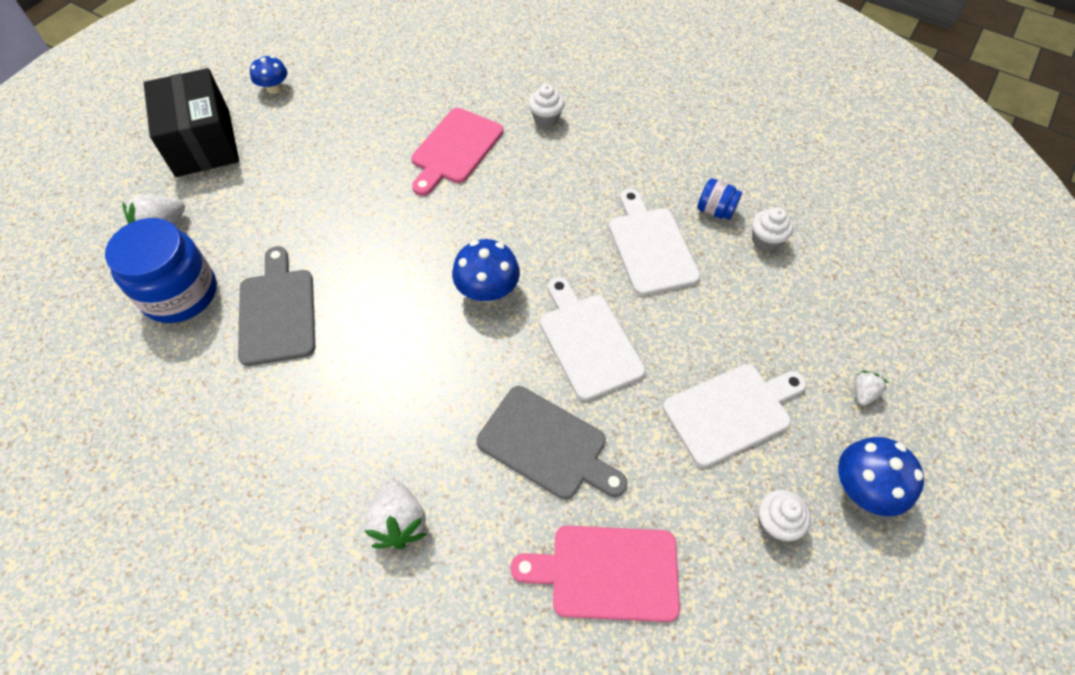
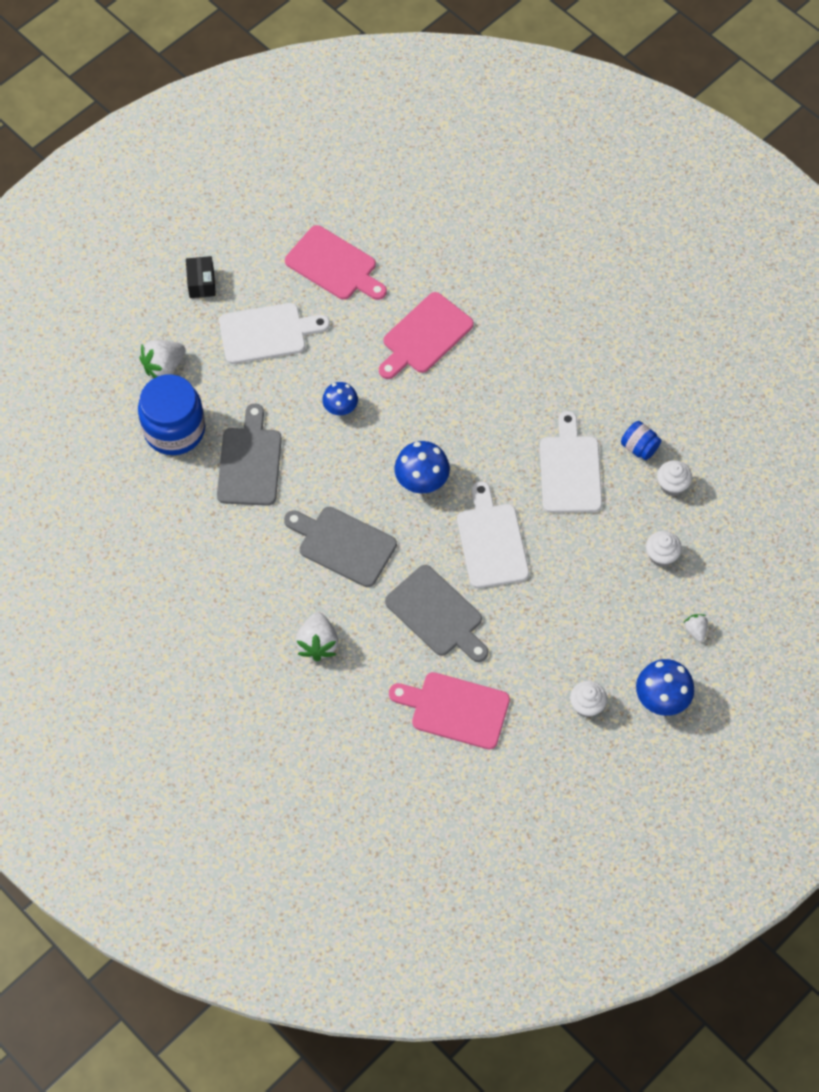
camera: 15 degrees right, 5 degrees up
(203, 142) = (201, 283): black box -> black box, size x0.46
(274, 88) = (270, 233): blue mushroom -> blue mushroom (340, 407)
(346, 104) = (334, 265): none -> pink cutting board
(409, 384) = (343, 545): none -> grey cutting board
(546, 119) = (516, 320): white cupcake -> white cupcake (661, 556)
(731, 412) = (585, 621): white cutting board -> white cutting board (267, 333)
(863, 393) = (695, 630): white strawberry -> white strawberry turned 60 degrees counterclockwise

